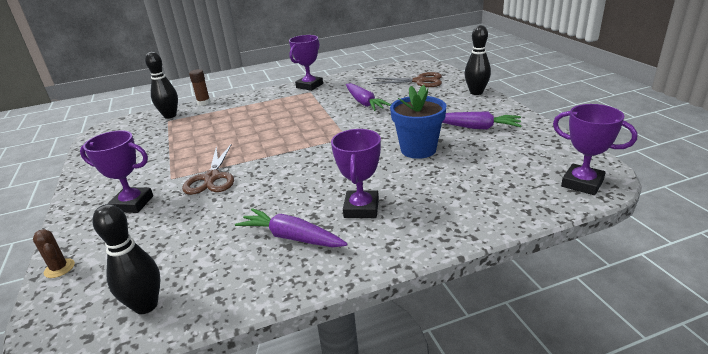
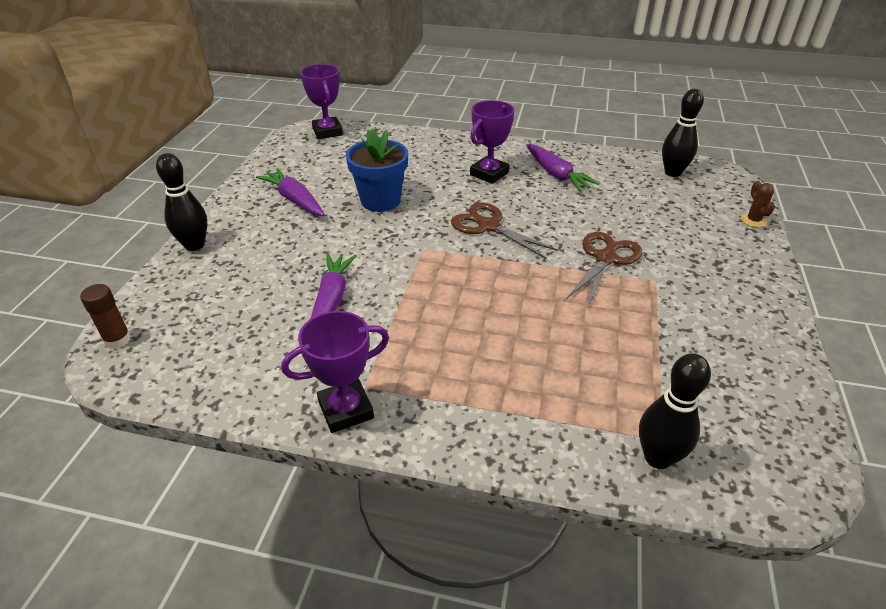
camera: 150 degrees left, 10 degrees up
(132, 204) = (699, 261): purple trophy -> none
(204, 102) = (577, 476): brown glue stick -> brown glue stick (117, 340)
(419, 81) = (197, 310): brown scissors -> brown scissors (489, 226)

